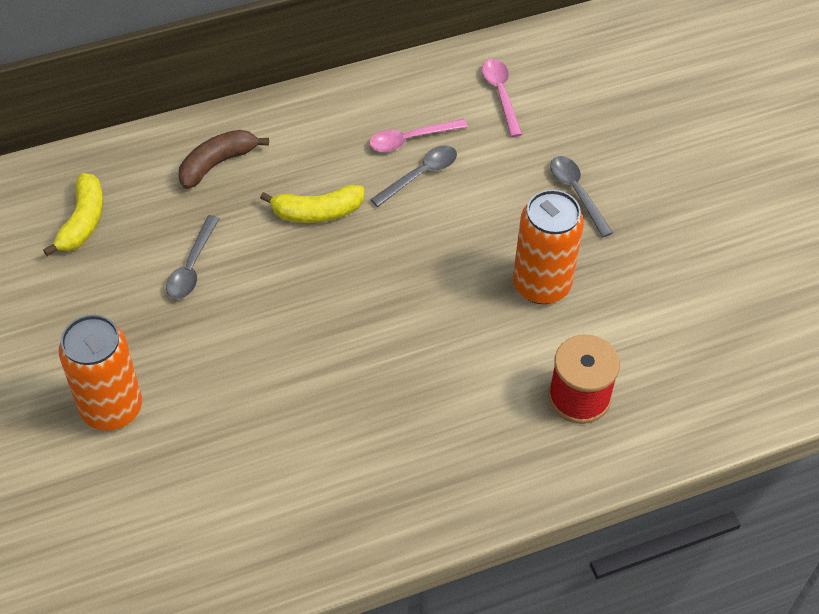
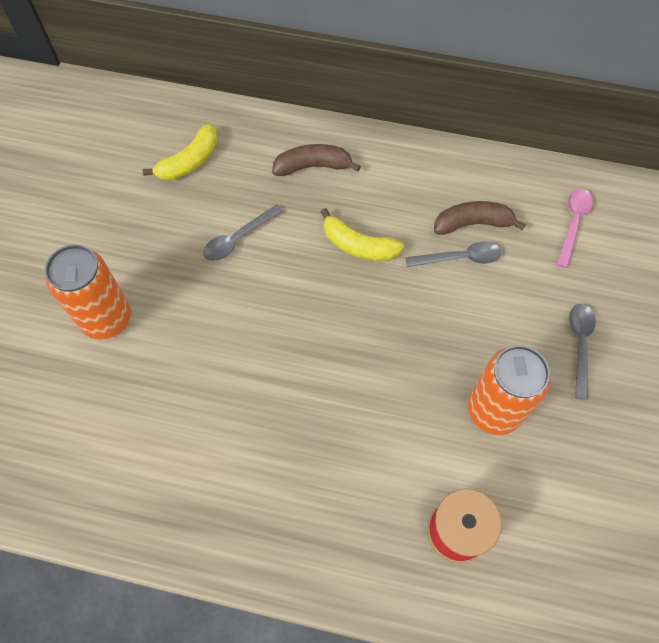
camera: 35 degrees right, 10 degrees up
(411, 139) = (472, 223): pink spoon -> brown banana

